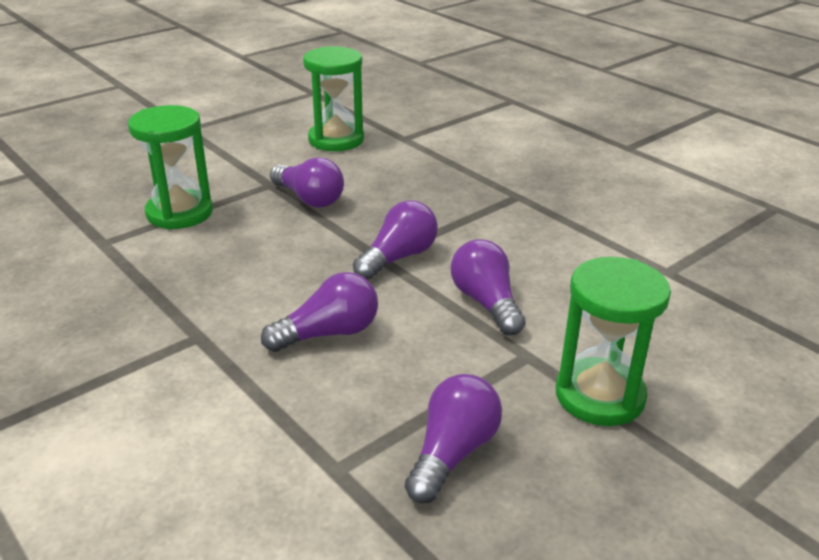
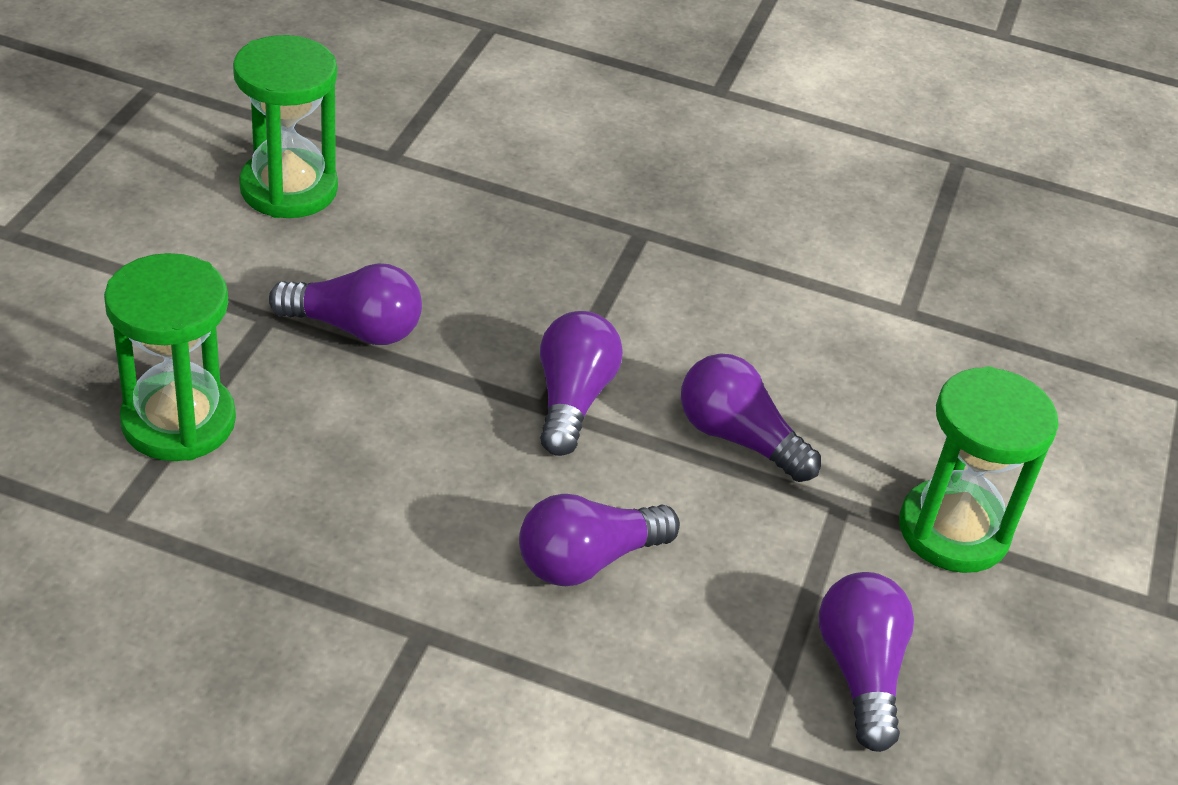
camera: 35 degrees left, 10 degrees up
(329, 333) = (587, 560): purple light bulb -> purple light bulb turned 150 degrees counterclockwise

